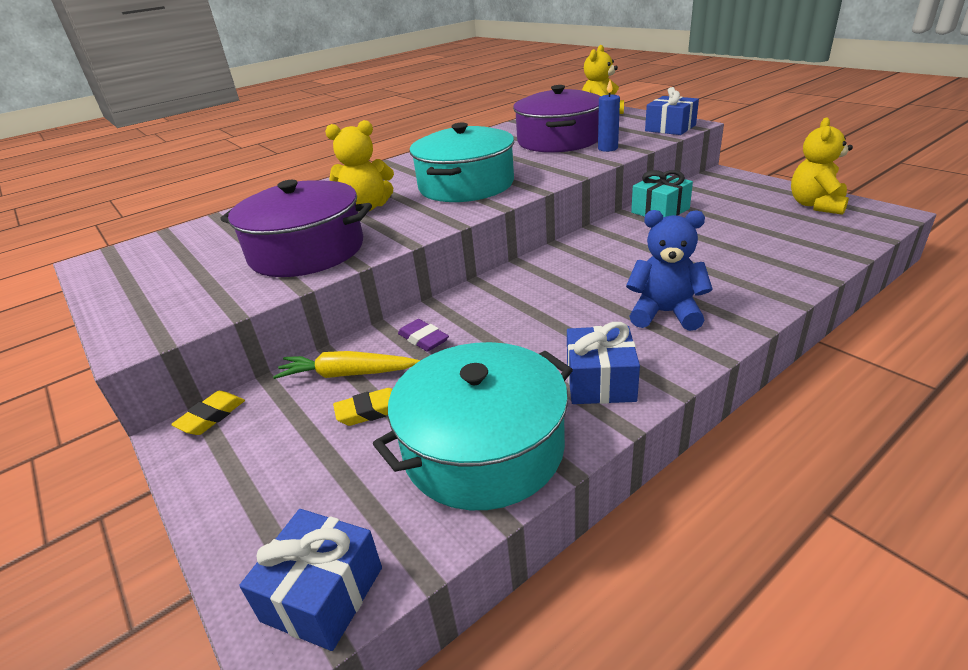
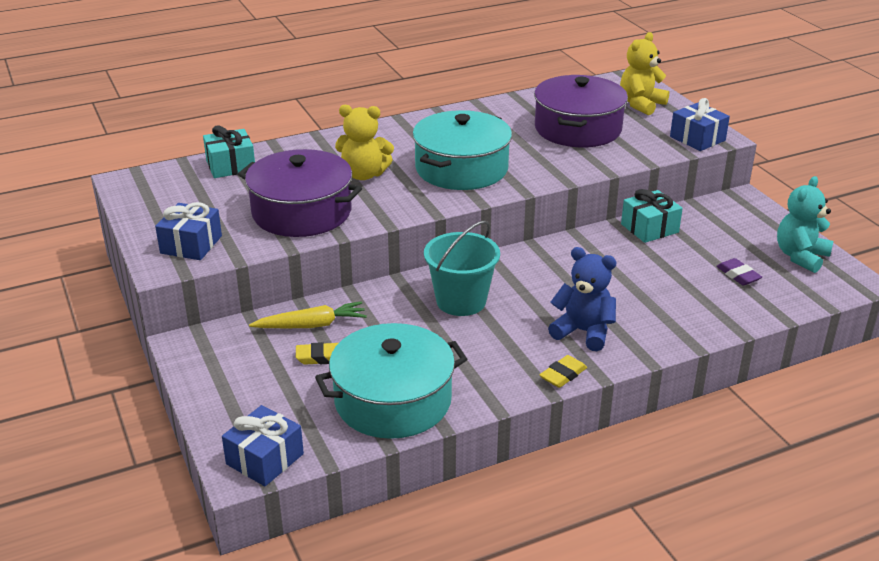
camera: 10 degrees right, 0 degrees up
(211, 417) = (205, 335): yellow eraser -> yellow eraser (563, 375)
(219, 226) = (231, 166): none -> turquoise gift
(347, 374) = (311, 325): yellow carrot -> yellow carrot turned 150 degrees clockwise
(423, 339) = (379, 309): purple eraser -> purple eraser (738, 275)
(512, 311) = (461, 301): none -> turquoise bucket
(600, 381) = (499, 374): blue gift -> blue gift (191, 244)
(607, 148) = (617, 152): blue candle -> none
(816, 205) = (800, 257): yellow teddy bear -> turquoise teddy bear

